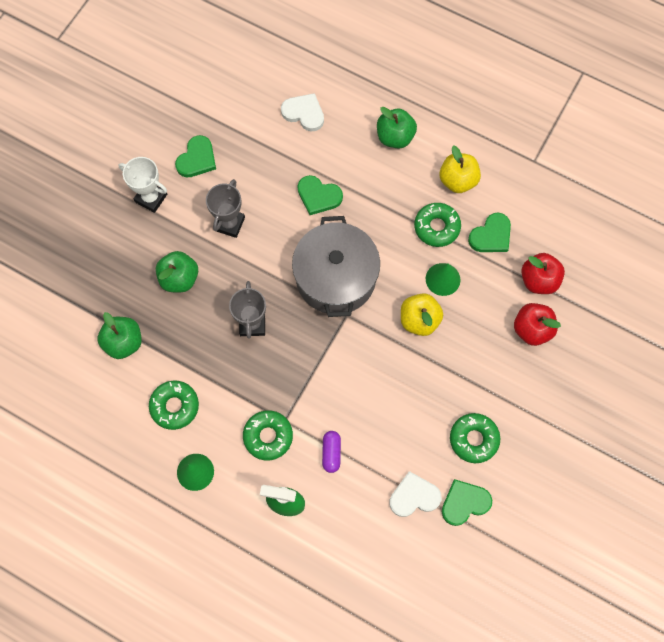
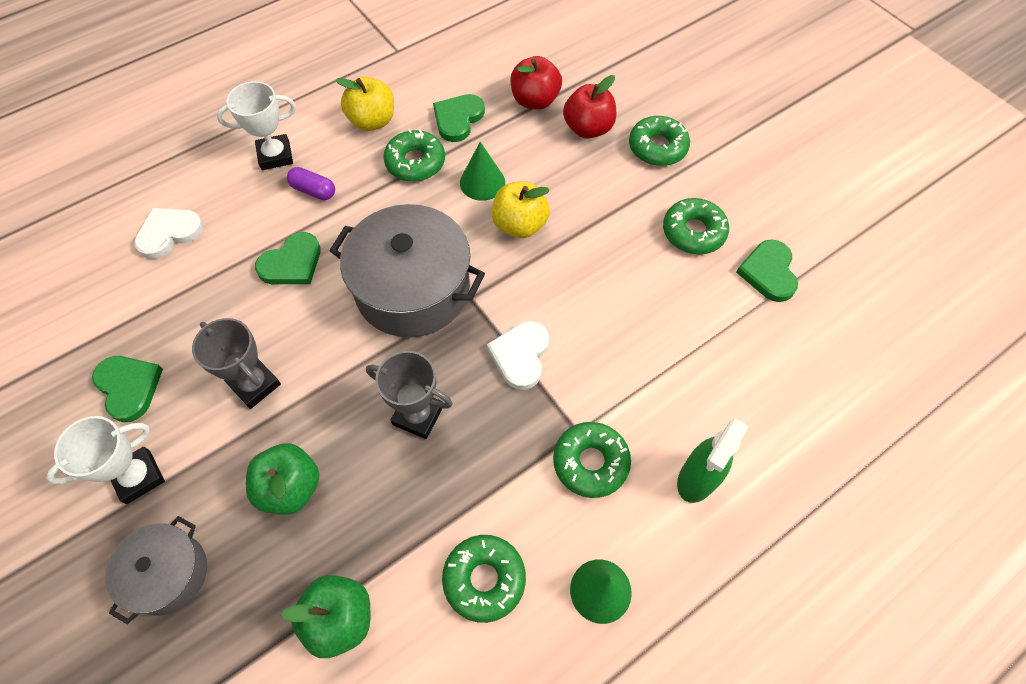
camera: 65 degrees left, 10 degrees down
(110, 245) = (168, 574): none -> grey pot
(331, 453) = (647, 392): purple capsule -> purple capsule (313, 191)
(395, 137) = (275, 156): green apple -> white trophy
(414, 496) = (741, 321): white heart -> white heart (520, 355)
(491, 236) = (458, 119): green heart -> green heart turned 135 degrees counterclockwise
(540, 386) = (657, 147): none -> green donut

